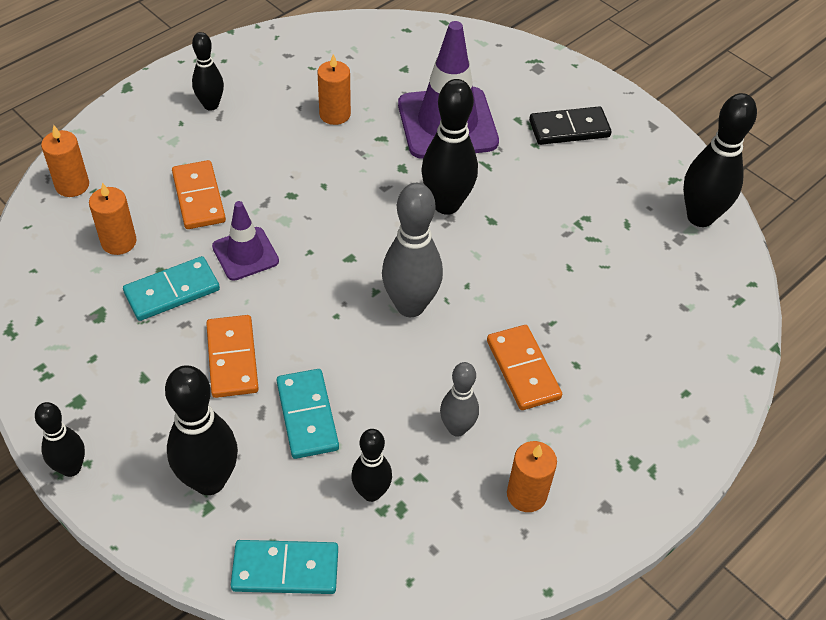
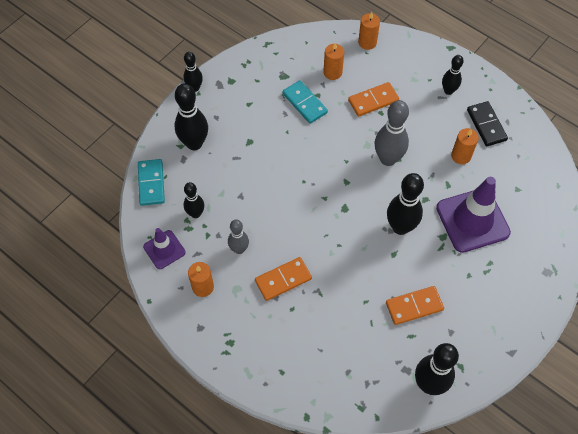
camera: 85 degrees right, 10 degrees up
(232, 358) = (266, 139): orange domino -> orange domino (414, 306)
(245, 254) = (337, 131): purple traffic cone -> purple traffic cone (164, 249)
(307, 415) = (237, 178): turquoise domino -> none
(410, 306) = (317, 217): grey bowling pin -> grey bowling pin (388, 159)
(569, 129) = (490, 296): black domino -> black domino (486, 125)

